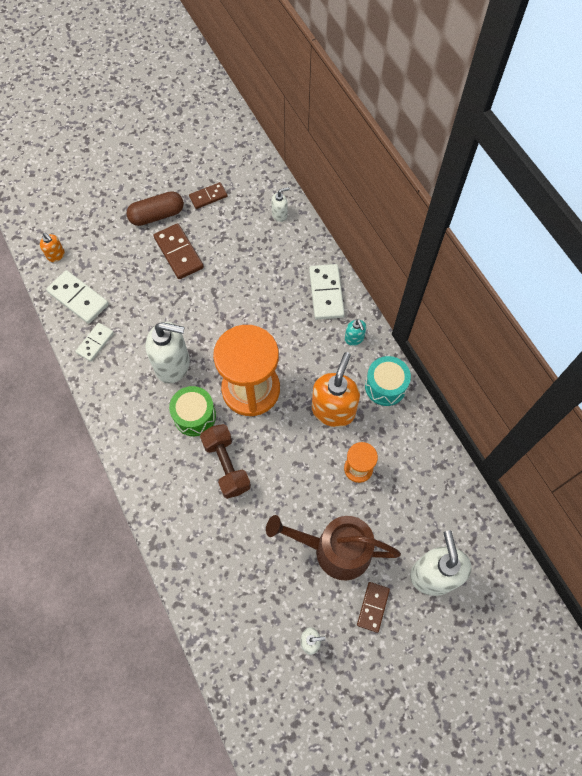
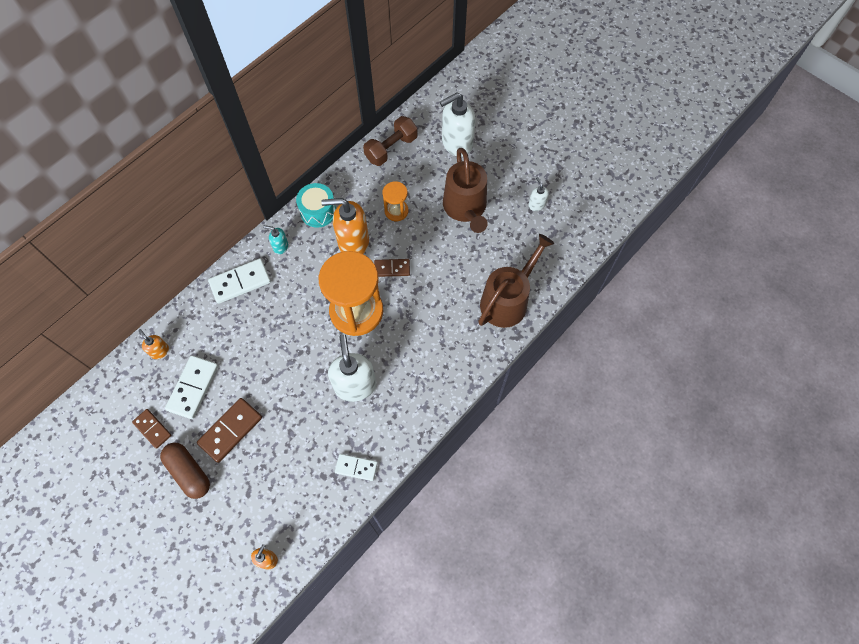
camera: 110 degrees left, 0 degrees up
(78, 298) = (312, 509): white domino -> white domino (193, 388)
(194, 416) = (397, 347): green drum -> none
(198, 550) = (507, 300): none -> brown watering can
(226, 465) = (431, 306): brown dumbbell -> brown dumbbell (391, 149)
(280, 214) = (159, 351): white soap dispenser -> orange soap dispenser
(354, 339) = (280, 246): turquoise soap dispenser -> turquoise soap dispenser turned 120 degrees counterclockwise
(373, 607) = (495, 173): brown domino -> brown domino (392, 268)

